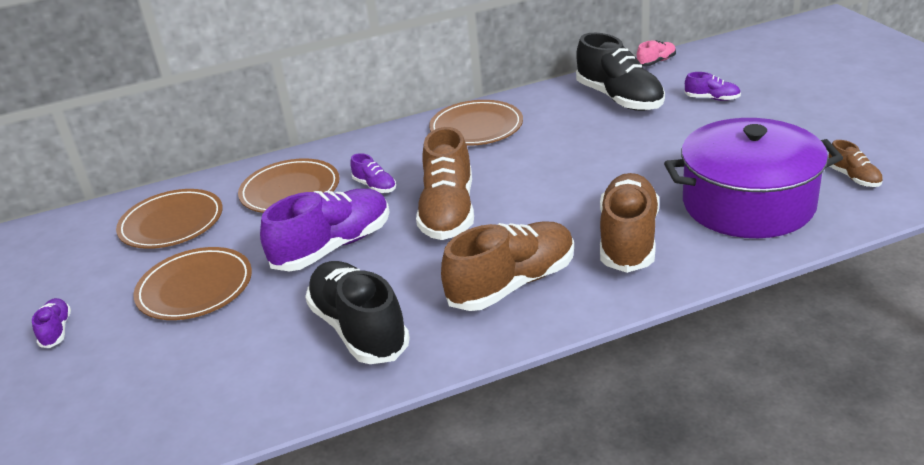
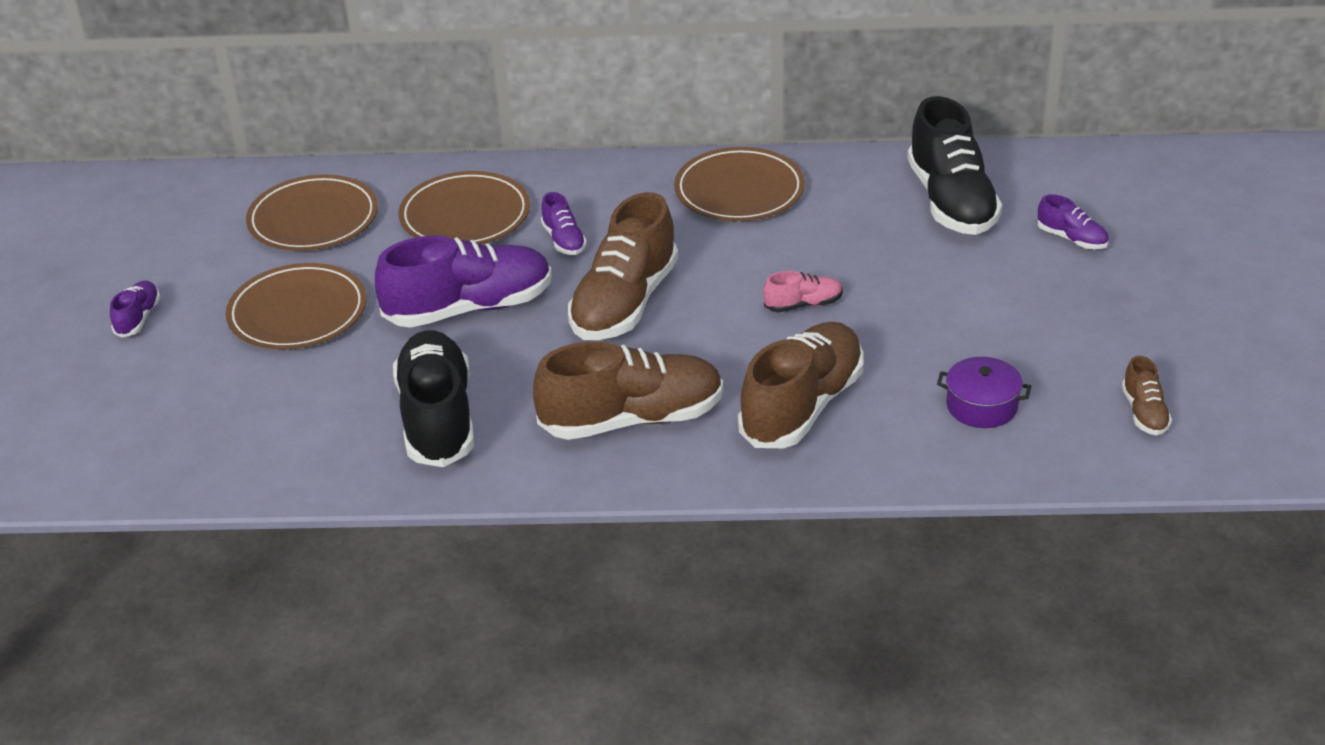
camera: 20 degrees right, 5 degrees up
(656, 62) = (1048, 156): pink shoe -> pink shoe (803, 305)
(748, 204) = (982, 406): purple pot -> purple pot, size x0.41

